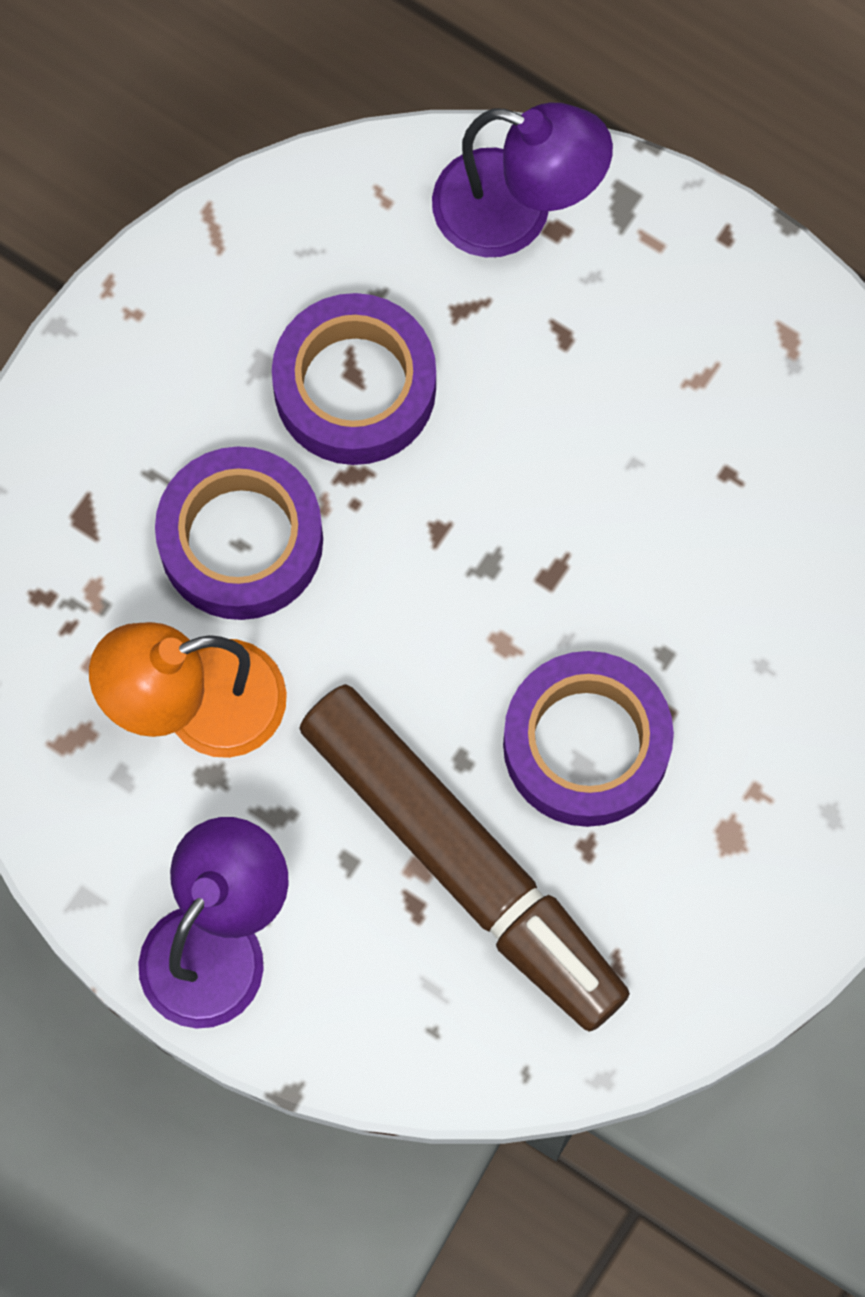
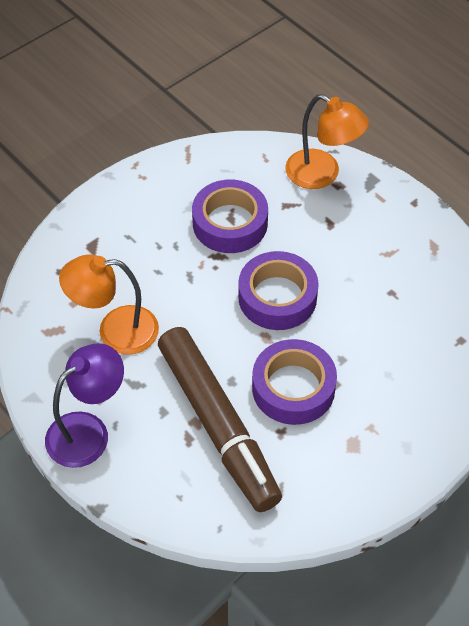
camera: 15 degrees right, 20 degrees down
(241, 540) = (158, 270): purple tape -> purple tape (277, 297)
(516, 212) = (322, 175): purple lamp -> orange lamp

